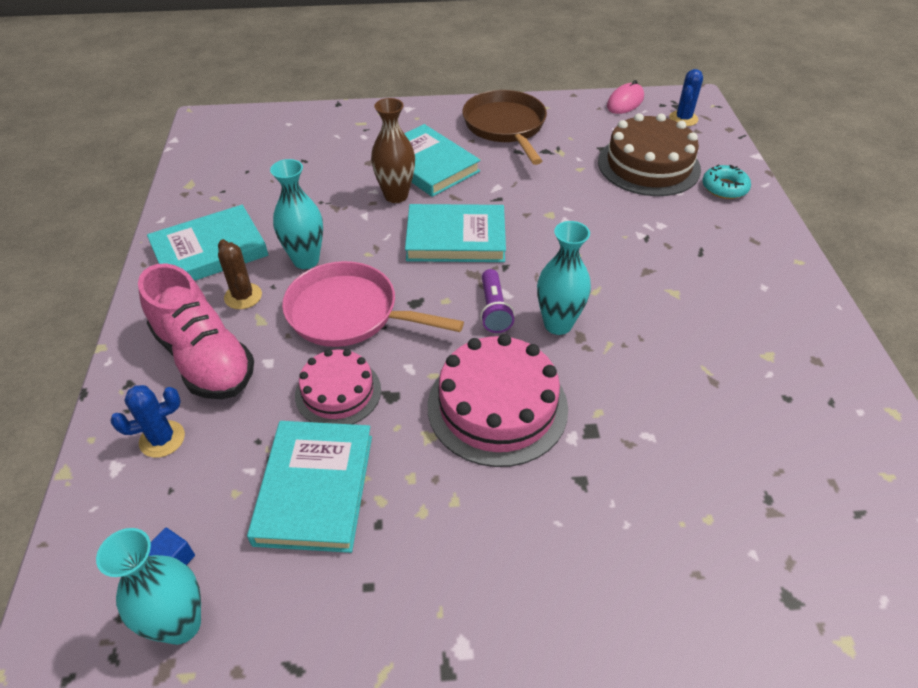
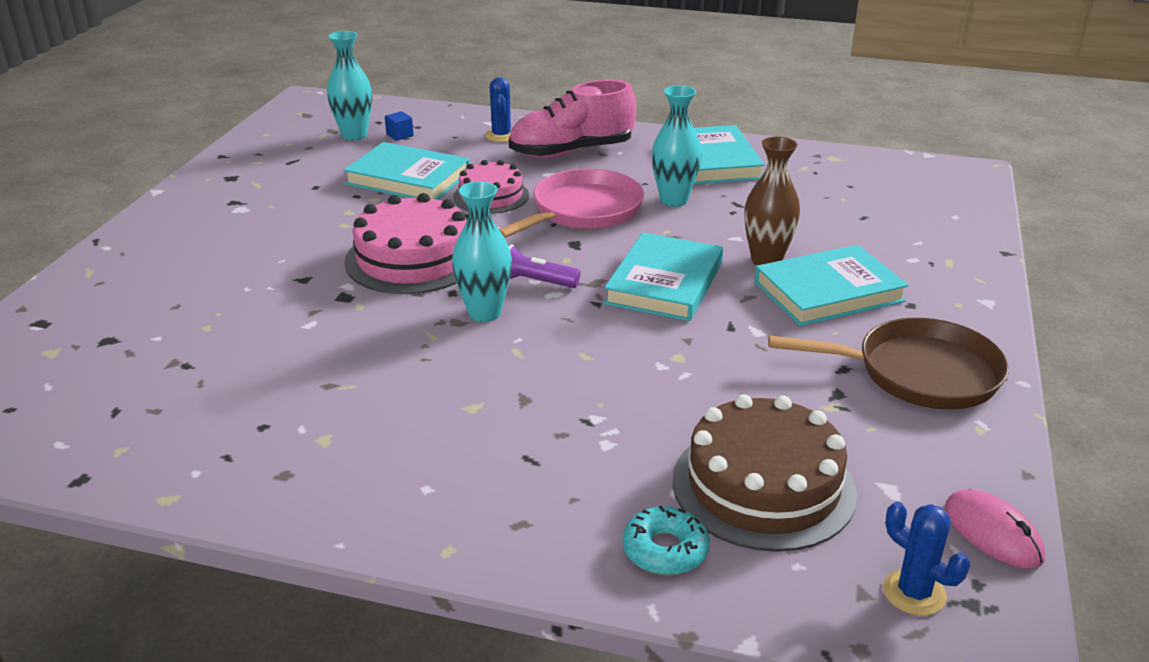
camera: 110 degrees right, 15 degrees down
(243, 296) = (638, 170): brown cactus -> none

